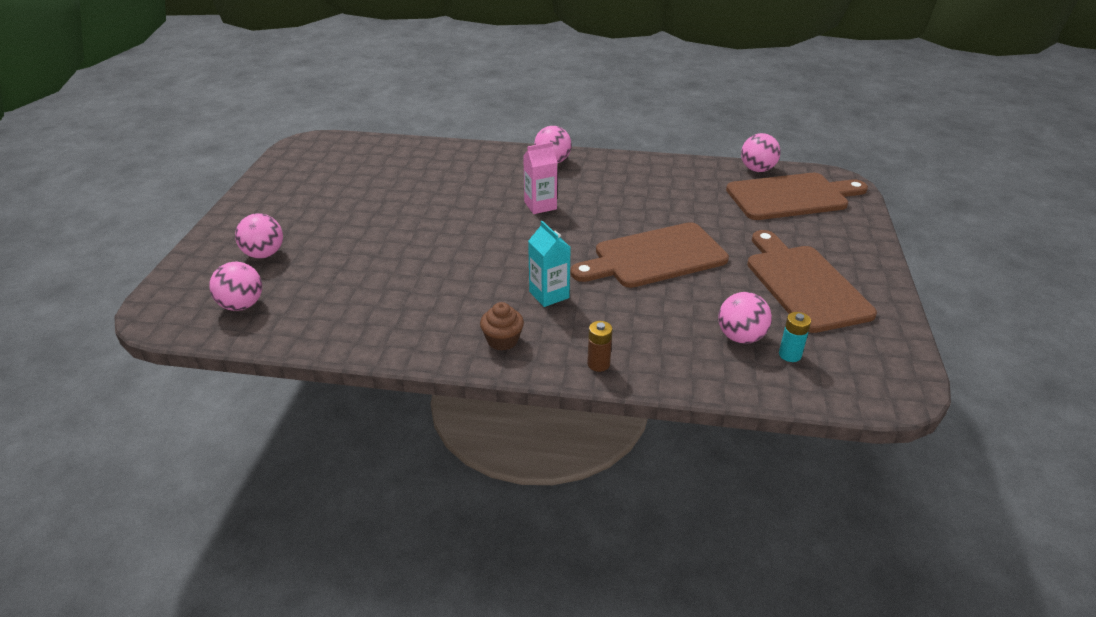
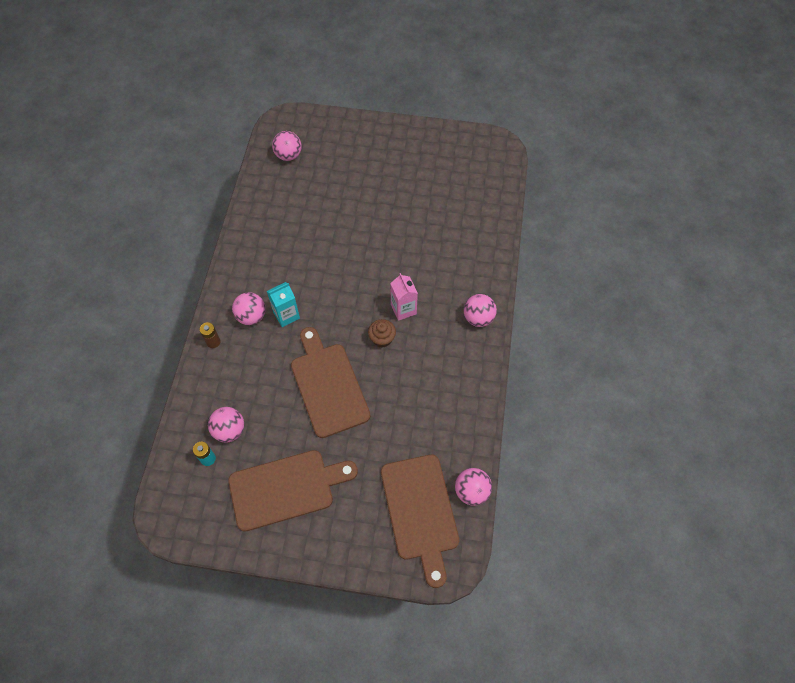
camera: 90 degrees right, 25 degrees up
(264, 254) = (342, 154): pink ball -> pink ball (251, 316)
(502, 340) = (241, 290): brown cupcake -> brown cupcake (382, 338)

